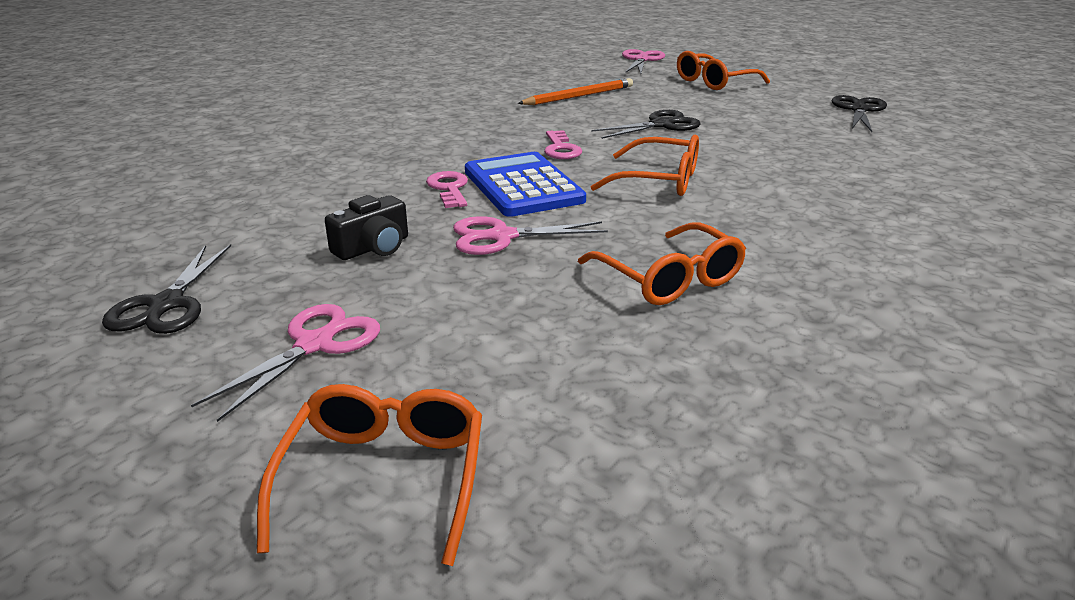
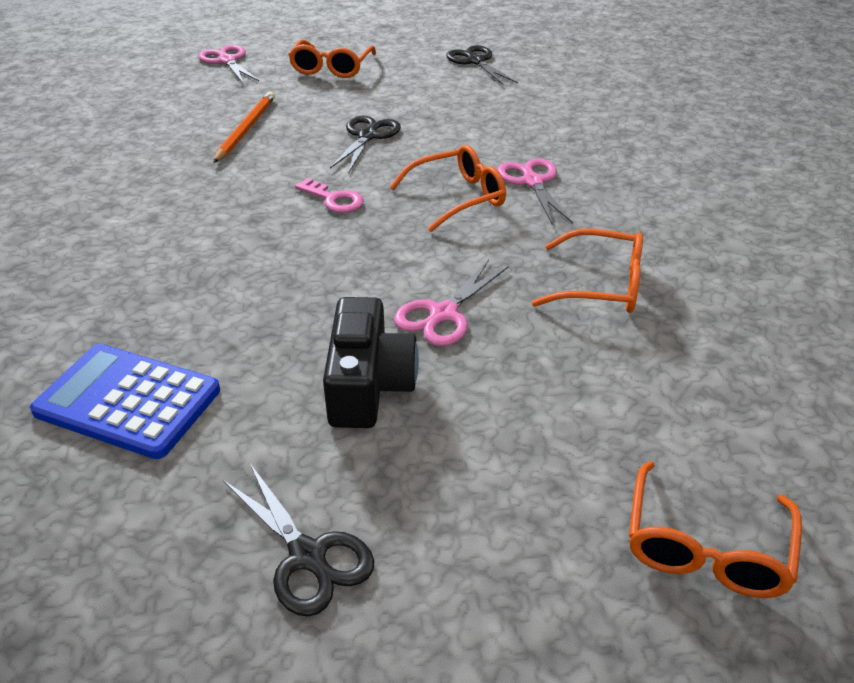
camera: 45 degrees left, 10 degrees up
(316, 344) = (491, 495): pink scissors -> pink scissors (532, 181)
(373, 247) = (368, 385): black camera -> black camera, size x1.54
(384, 478) = (706, 547): orange glasses -> orange glasses turned 120 degrees counterclockwise
(449, 188) = (318, 290): pink key -> none
(523, 186) = (372, 255): blue calculator -> blue calculator (128, 401)

